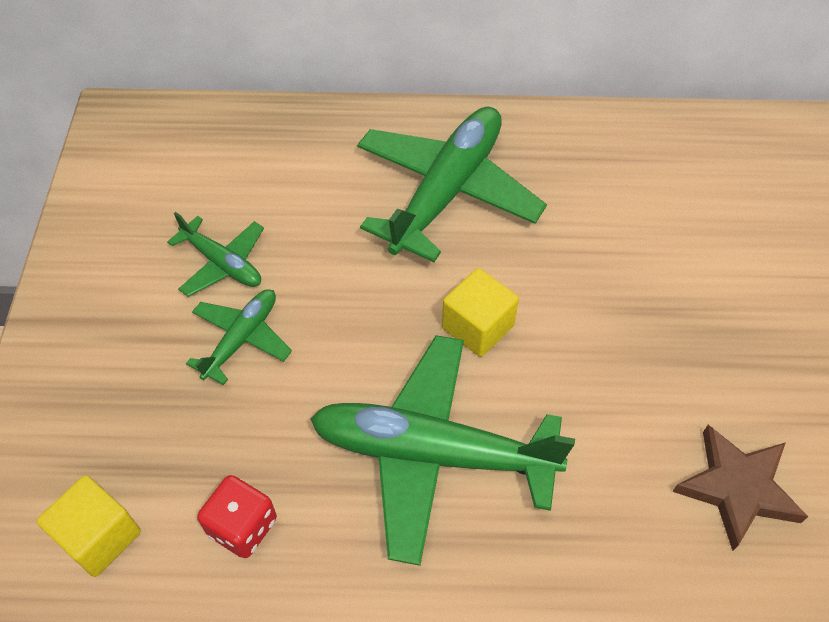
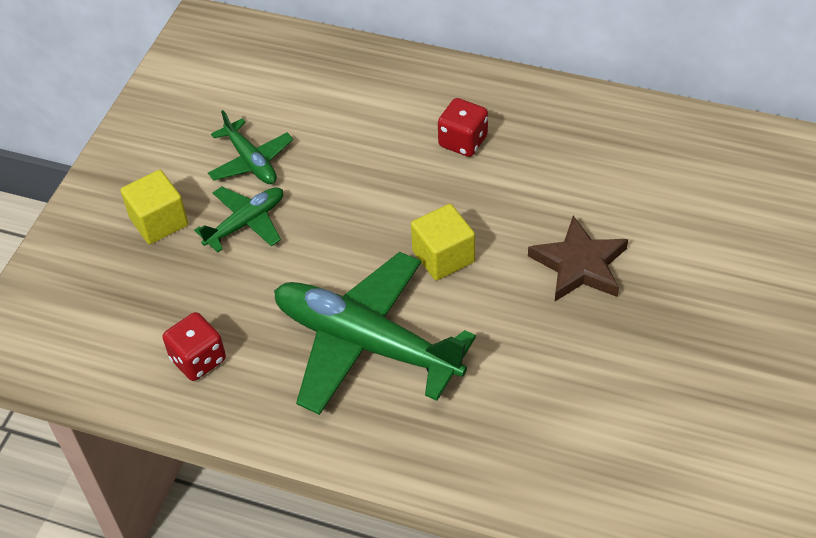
camera: 20 degrees right, 5 degrees down
(99, 536) = (90, 340): yellow cube -> yellow cube (159, 221)
(447, 191) = (463, 141): green plane -> red dice
(737, 488) = (610, 430): brown star -> brown star (579, 265)

